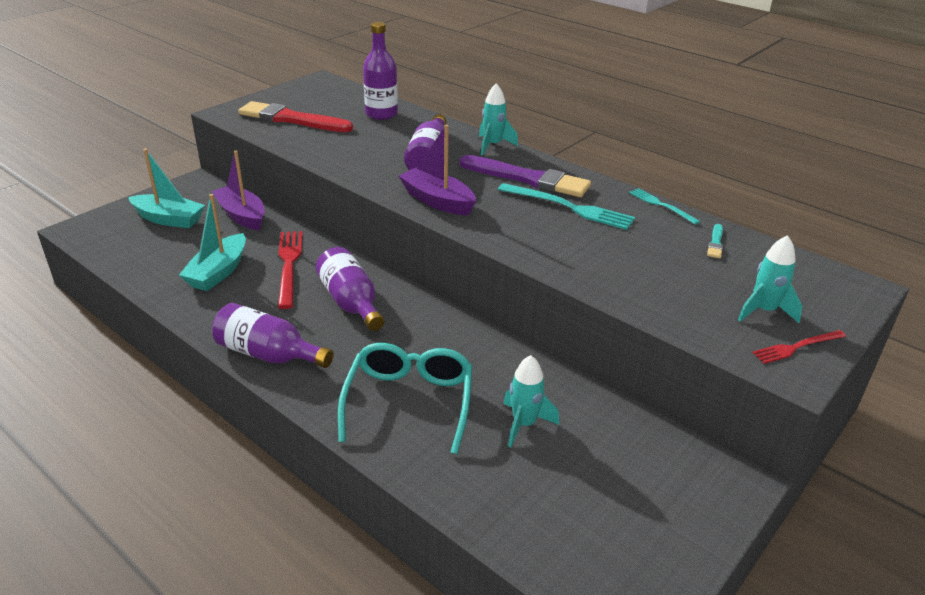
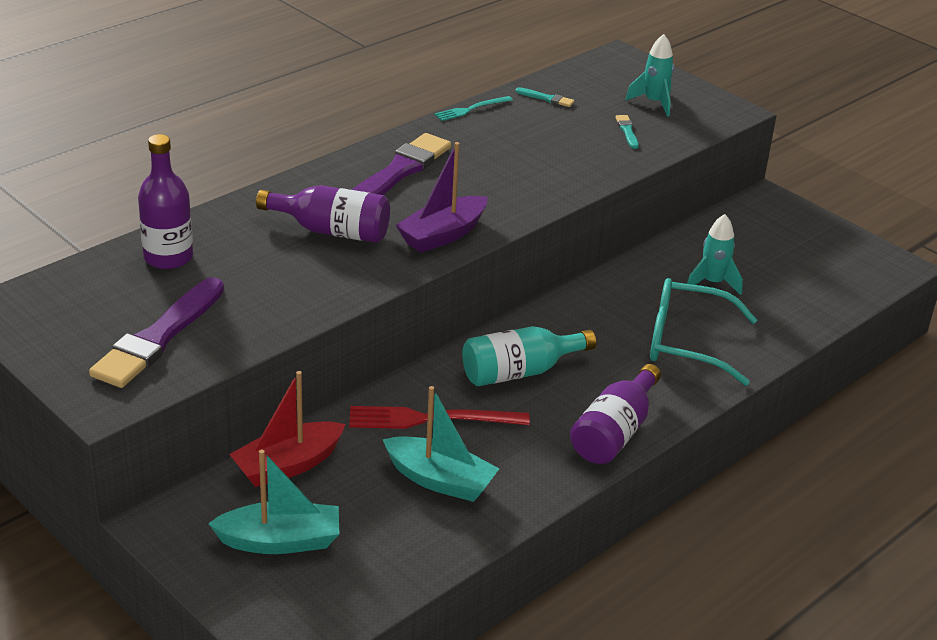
camera: 85 degrees left, 0 degrees up
(169, 219) = (280, 541): turquoise boat -> turquoise boat turned 60 degrees clockwise
(242, 215) = (288, 465): purple boat -> red boat
(292, 119) = (159, 337): red brush -> purple brush
(351, 303) = (520, 372): purple bottle -> turquoise bottle
(493, 145) = (302, 183): turquoise rocket -> none
(569, 207) = (469, 158): turquoise fork -> none
(681, 292) = (627, 131): none -> turquoise brush
(796, 347) = (701, 102): red fork -> none

